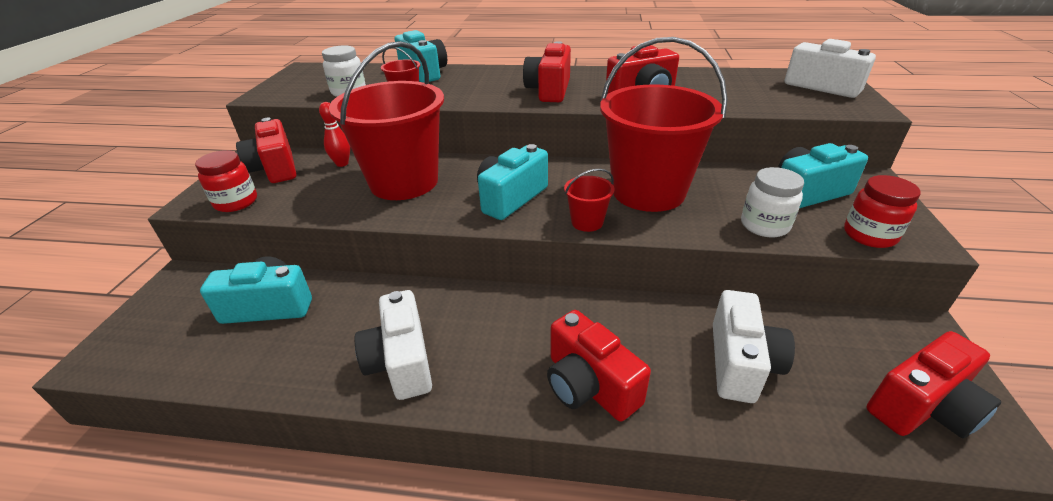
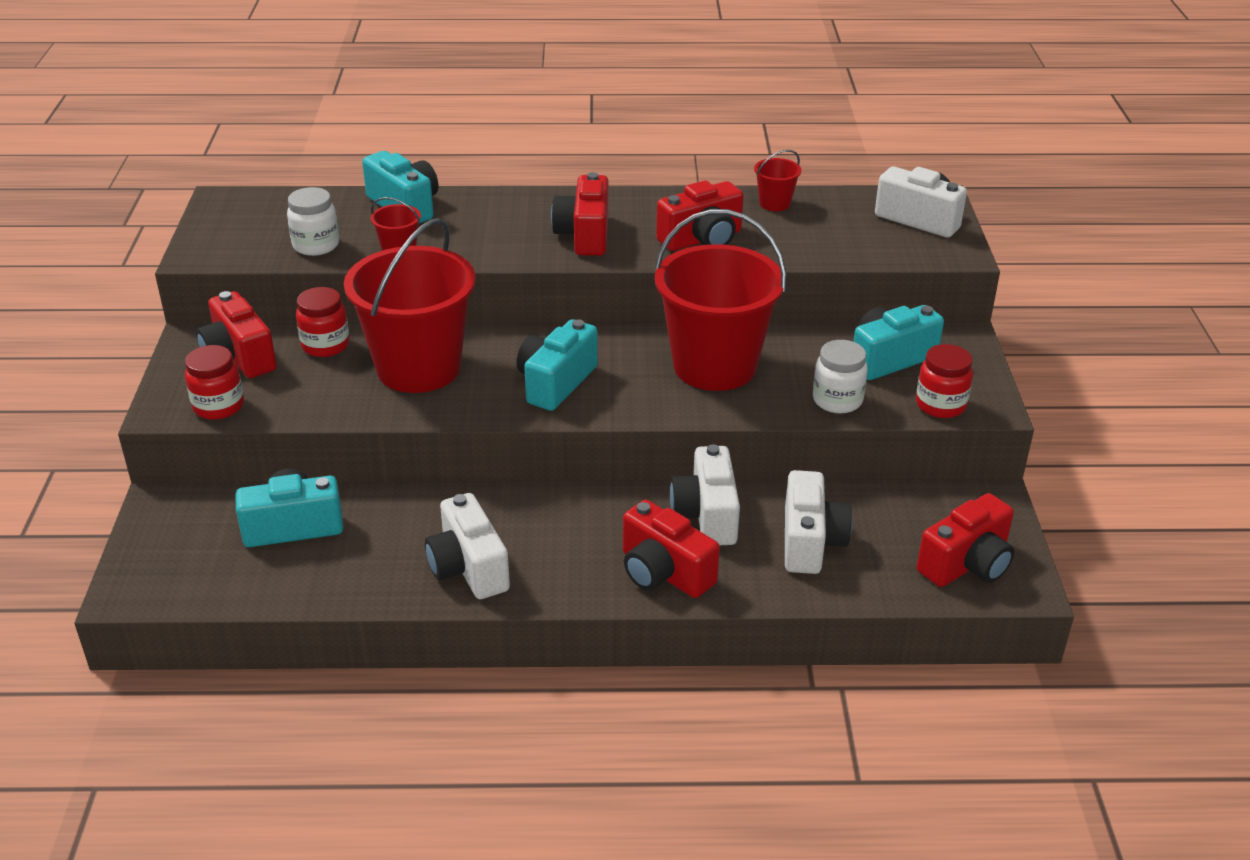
camera: 10 degrees left, 0 degrees up
(342, 164) = (325, 345): red bowling pin -> red jar
(587, 222) = (648, 407): red bucket -> red bucket (775, 203)
(635, 325) = (706, 515): none -> white camera

